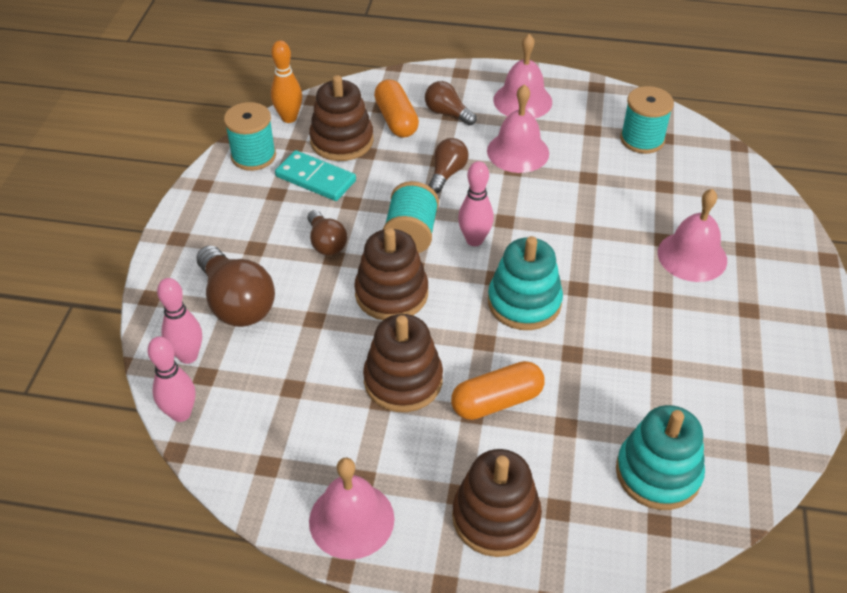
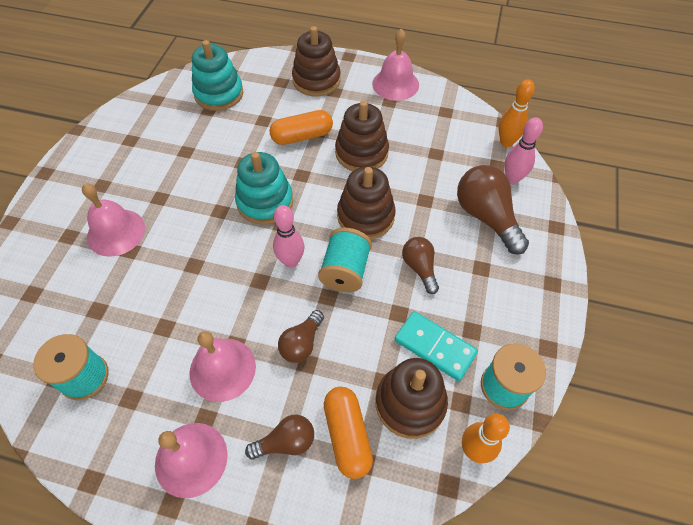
camera: 175 degrees left, 10 degrees up
(181, 413) = (506, 142): pink bowling pin -> orange bowling pin
(447, 113) = (286, 442): brown light bulb -> brown light bulb turned 60 degrees counterclockwise

